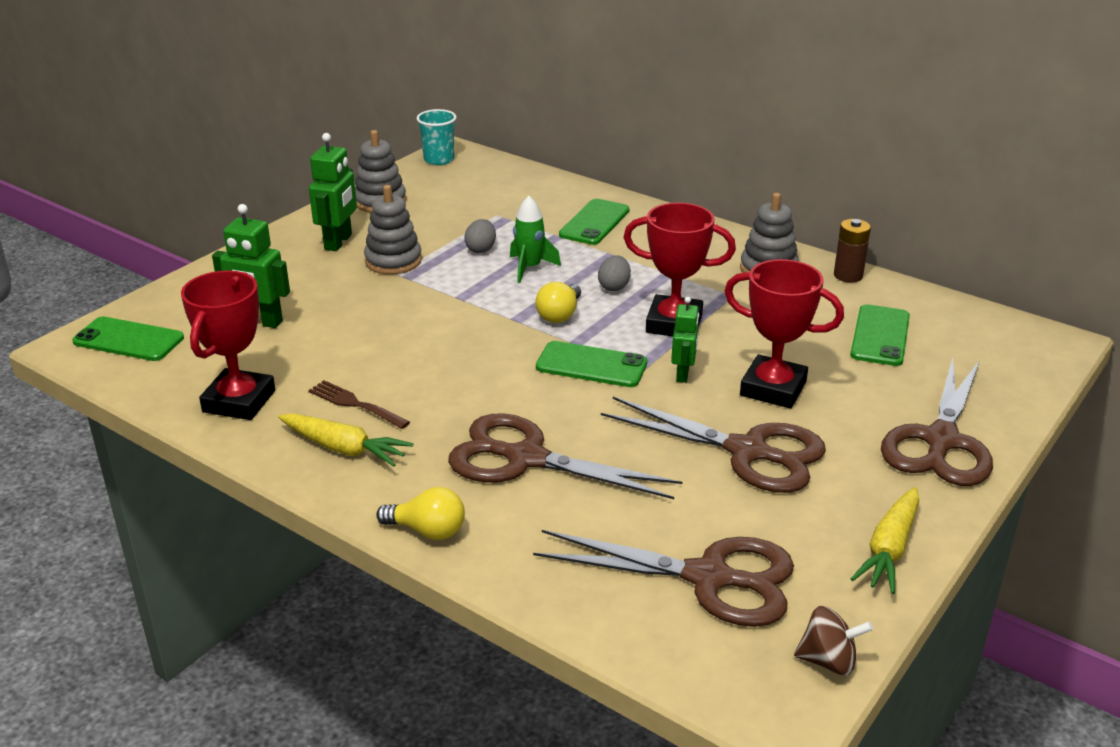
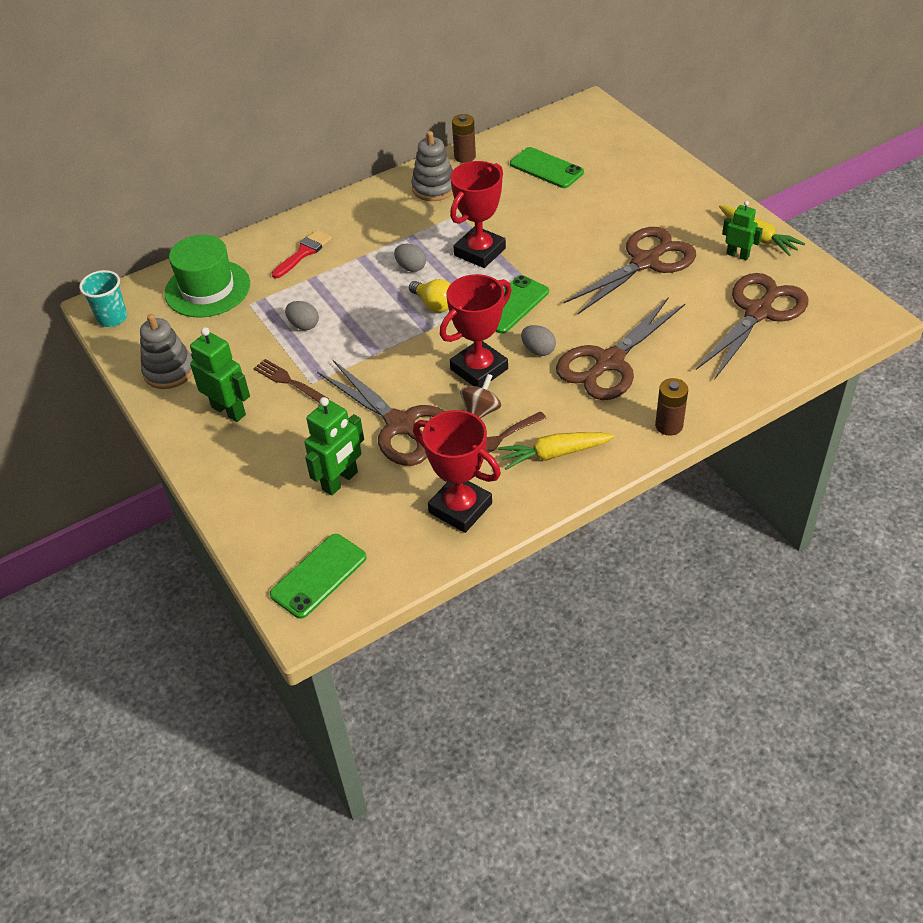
camera: 65 degrees left, 15 degrees up
(343, 448) = (555, 454): yellow carrot -> yellow carrot turned 150 degrees counterclockwise
(393, 261) = (288, 381): grey stacking toy -> brown fork
(427, 531) = (669, 425): yellow light bulb -> brown battery
(506, 190) = (207, 289): none -> green hat
(519, 400) = (538, 350): none -> grey egg
(530, 268) = (353, 304): green rocket -> none
(594, 222) = (303, 253): green phone -> red brush
(683, 374) = (545, 265): green robot -> green robot (737, 255)
(773, 388) = (582, 231): red trophy -> red trophy (479, 369)
(828, 661) = (838, 288): brown spinning top -> brown spinning top (481, 411)
(941, 441) = (668, 184): brown scissors -> brown scissors (401, 425)

